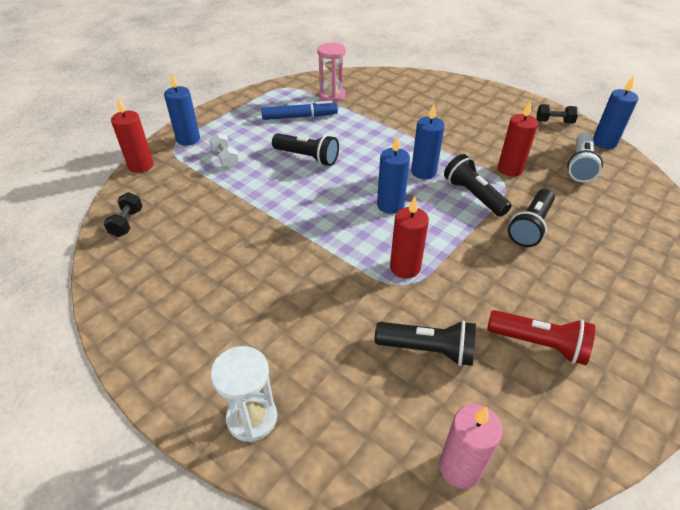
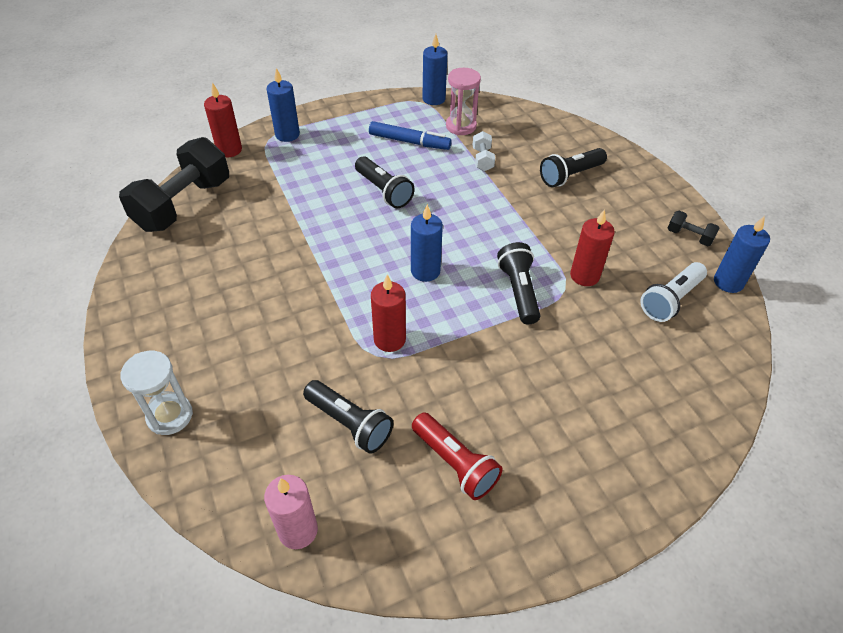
camera: 25 degrees right, 5 degrees up
(127, 223) = (183, 204): black dumbbell -> black dumbbell, size x2.36
(225, 158) = (307, 167): white dumbbell -> white dumbbell (482, 159)
(423, 172) = (488, 247): blue candle -> blue candle (433, 99)
(530, 226) = (550, 347): black flashlight -> black flashlight (570, 175)

